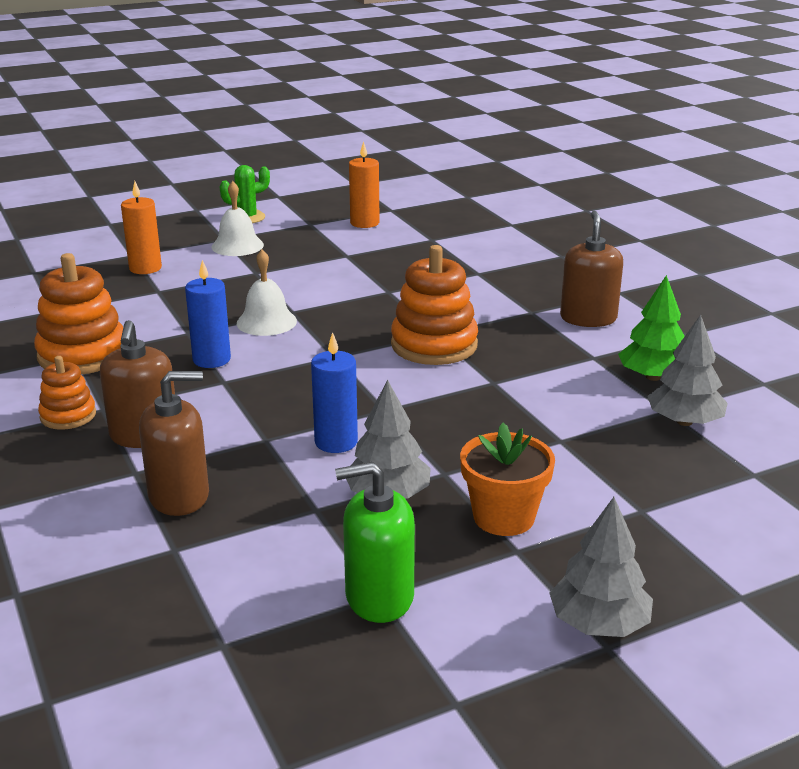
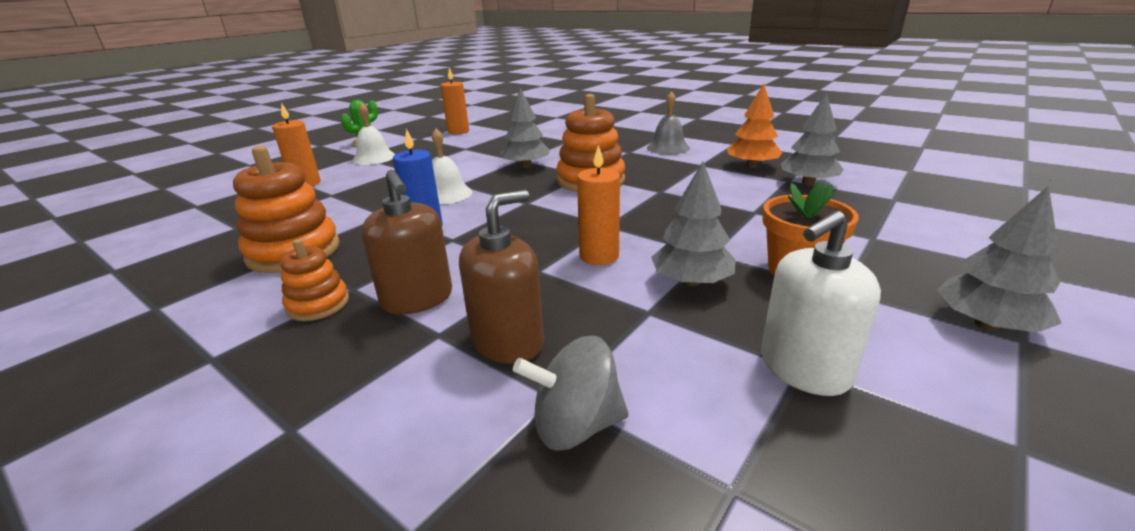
camera: 25 degrees left, 0 degrees up
(167, 571) = (576, 425): none -> grey spinning top
(336, 442) = (599, 256): blue candle -> orange candle
(379, 597) = (804, 368): green soap dispenser -> white soap dispenser
(386, 303) = (526, 166): none -> grey tree
(588, 318) = (668, 148): brown soap dispenser -> grey bell
(653, 377) = (751, 166): green tree -> orange tree

